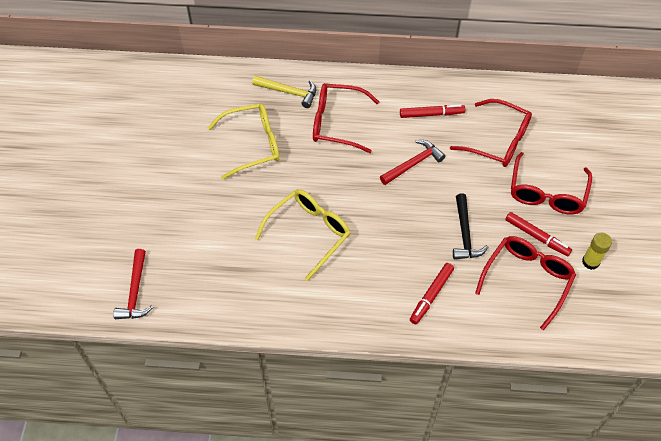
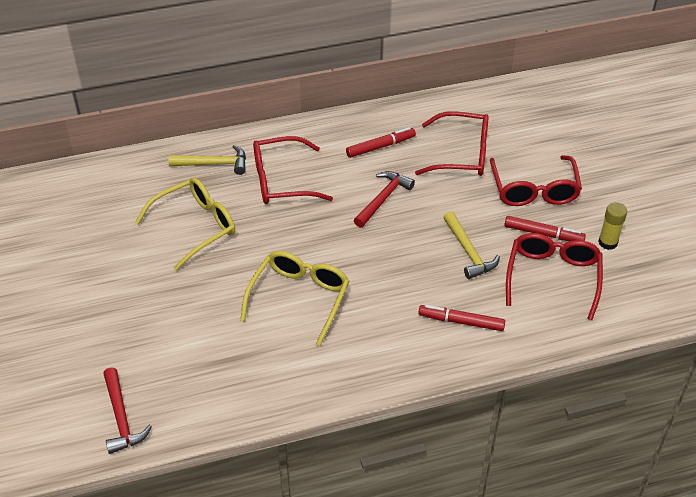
camera: 20 degrees left, 10 degrees down
(431, 295) = (461, 322): red marker -> red marker turned 90 degrees clockwise
(465, 234) = (468, 252): black hammer -> yellow hammer

